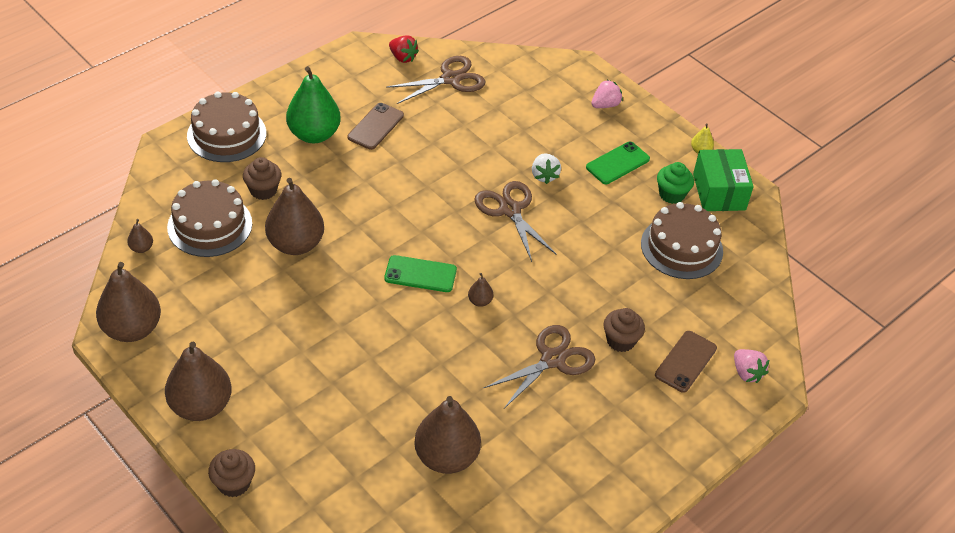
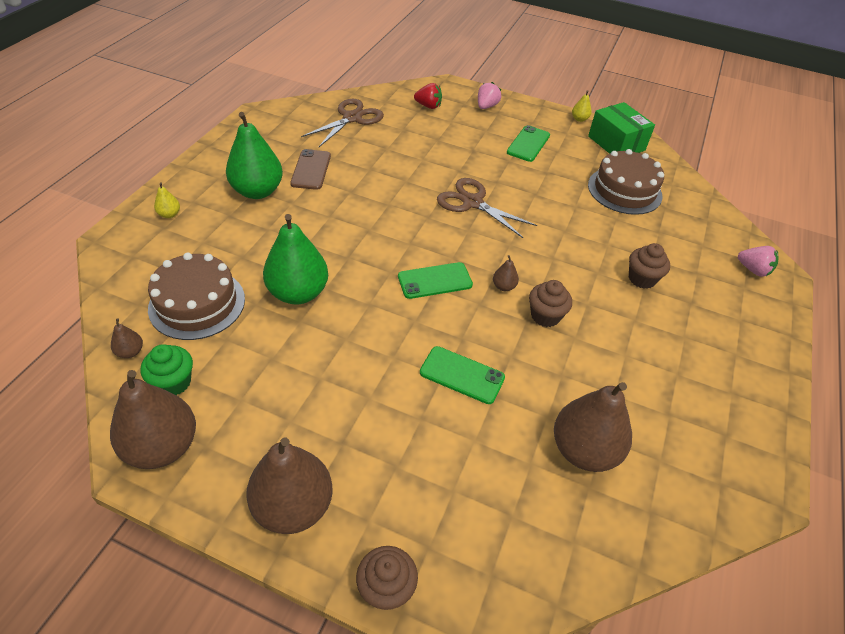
camera: 25 degrees left, 0 degrees up
(226, 134) = (169, 214): brown cake -> yellow pear
(263, 190) = (236, 253): brown cupcake -> brown cupcake (545, 316)
(295, 244) = (298, 293): brown pear -> green pear
(388, 362) = (462, 375): none -> green phone
(403, 57) = (300, 112): red strawberry -> red strawberry (428, 106)
(544, 176) = (480, 168): white strawberry -> none
(553, 359) = (602, 315): brown scissors -> none
(671, 194) = (585, 154): green cupcake -> green cupcake (173, 382)
(685, 361) = (703, 277): brown phone -> none

